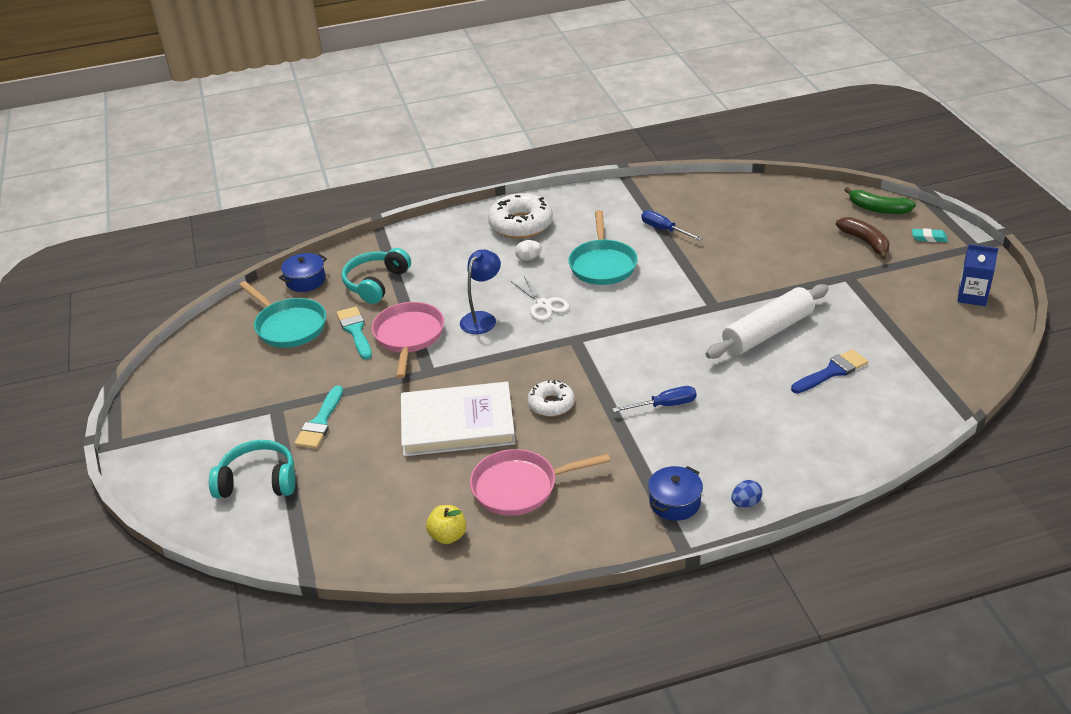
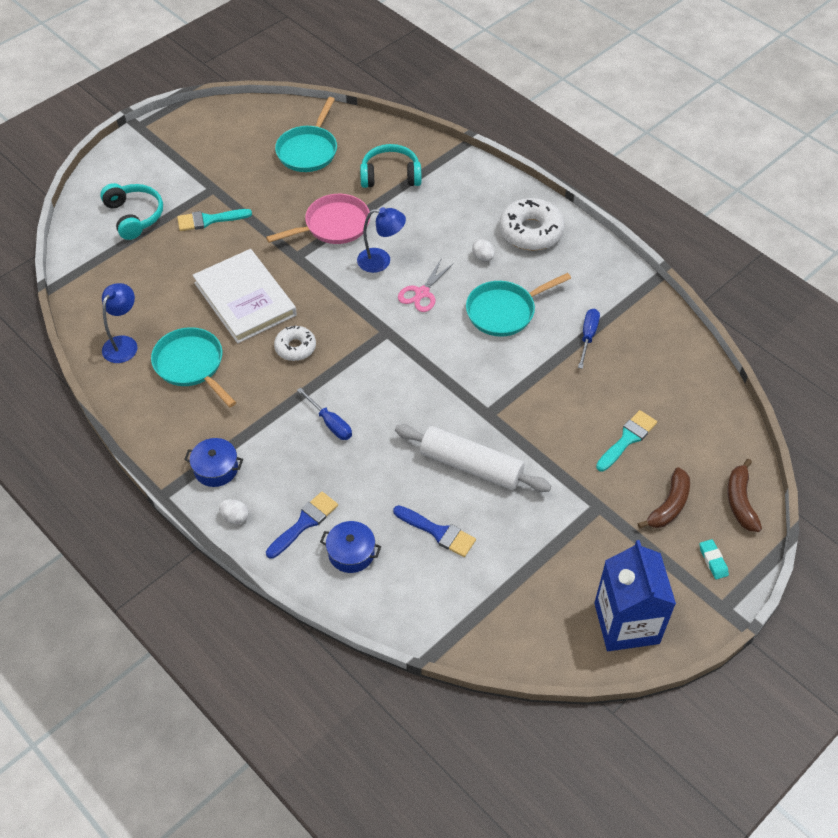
camera: 60 degrees right, 15 degrees up
(305, 280) = (370, 133): blue pot -> blue pot (351, 553)
(355, 331) = (323, 191): turquoise brush -> turquoise brush (627, 439)
(448, 536) = (124, 343): yellow apple -> blue lamp
(520, 487) = (191, 365): pink pan -> turquoise pan
(544, 305) = (422, 293): white scissors -> pink scissors
(745, 503) = (235, 517): blue egg -> white egg
(778, 455) = (304, 523): none -> blue brush
(878, 209) = (740, 501): green banana -> brown banana
(972, 296) = (626, 623): blue carton -> blue carton, size x1.78

